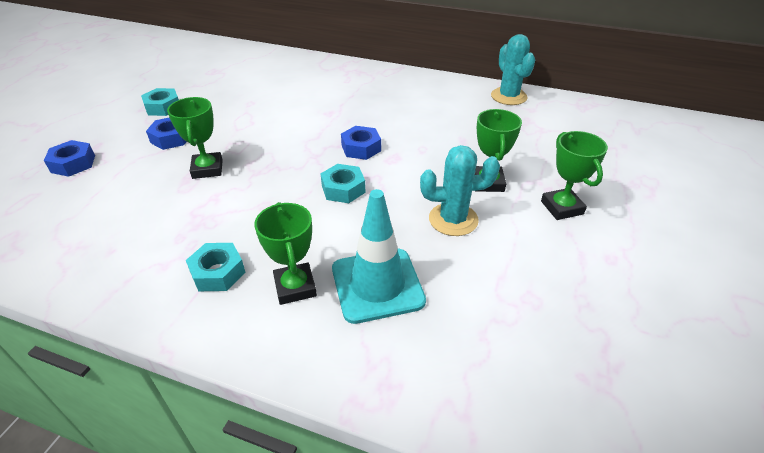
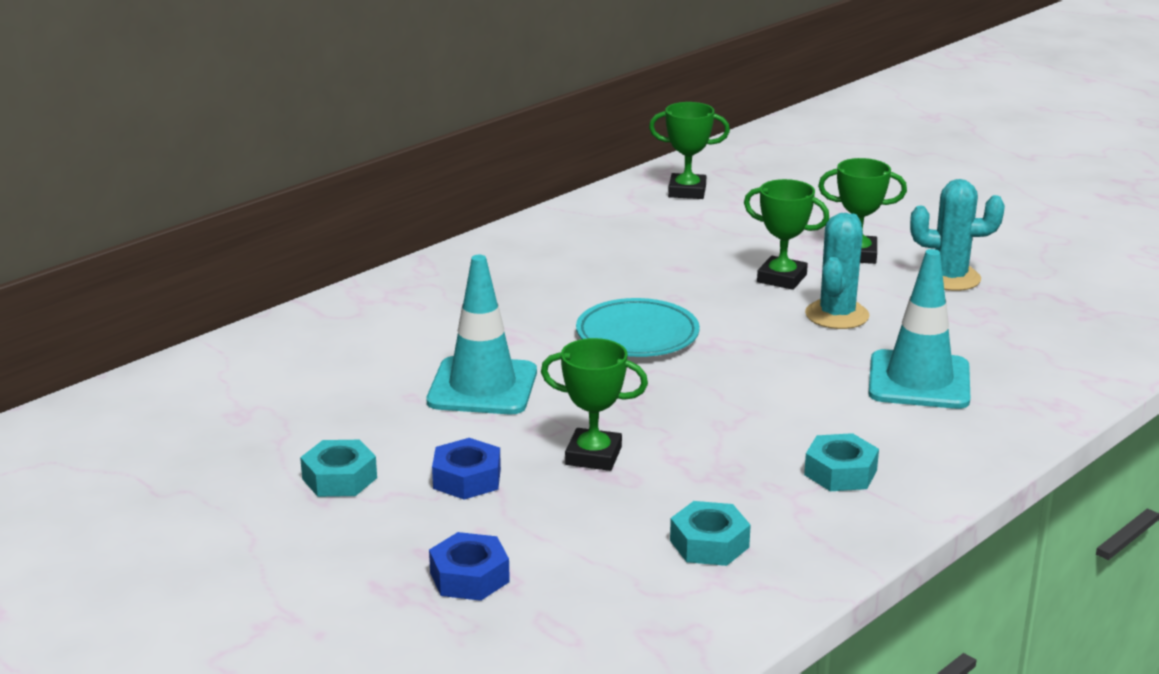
camera: 65 degrees left, 15 degrees down
(269, 118) = (482, 387): none -> turquoise traffic cone
(295, 287) = (895, 427): green trophy -> green trophy (687, 191)
(343, 189) = (726, 366): turquoise nut -> turquoise nut (709, 544)
(361, 148) = (637, 335): blue nut -> turquoise plate
(508, 96) = (595, 211): turquoise cactus -> turquoise cactus (949, 278)

